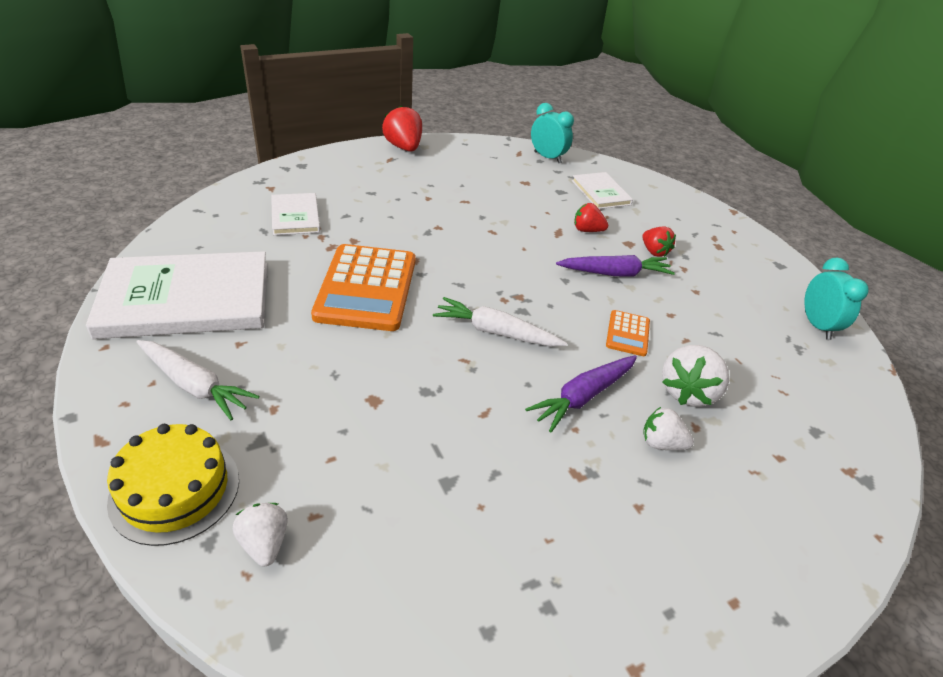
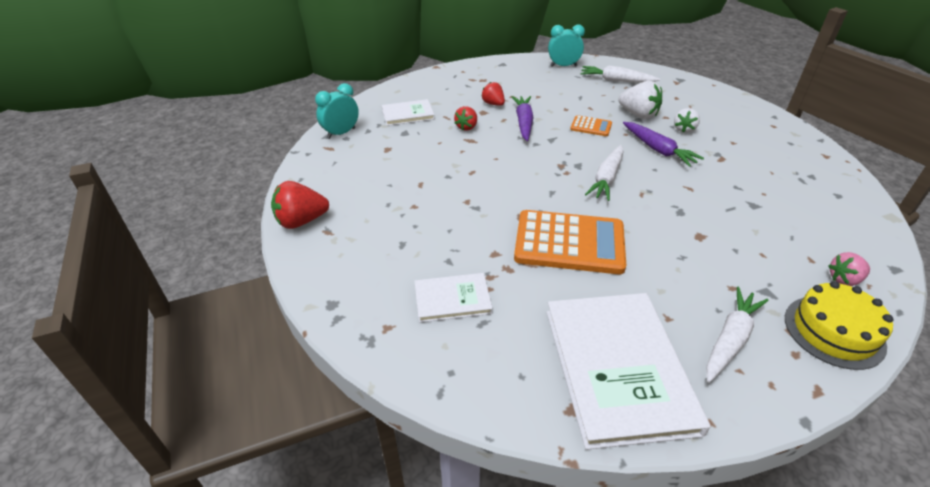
camera: 80 degrees left, 0 degrees up
(264, 543) = (844, 279): white strawberry -> pink strawberry
(654, 252) = (493, 104): red strawberry -> red strawberry turned 105 degrees counterclockwise
(801, 383) = (616, 80): none -> white carrot

